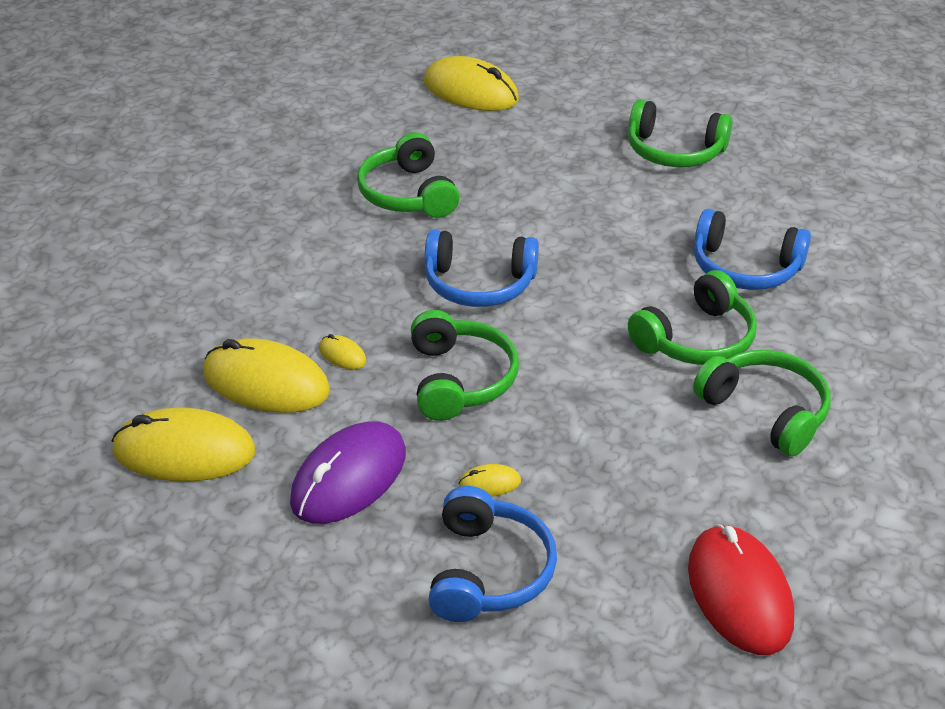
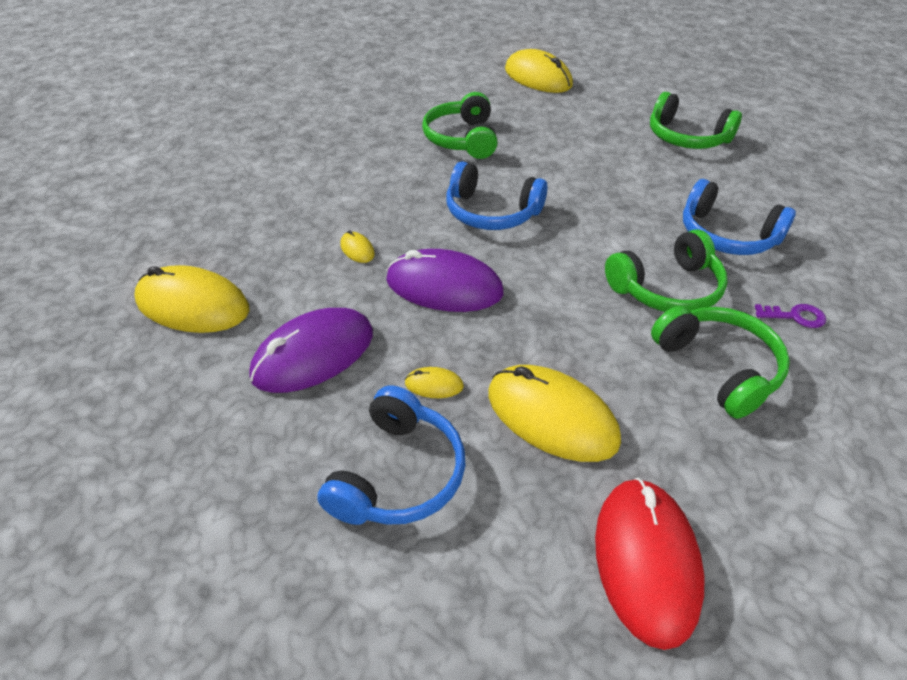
camera: 15 degrees right, 5 degrees up
(266, 382) = (286, 261): yellow mouse -> yellow mouse (551, 416)
(459, 380) = (444, 286): green headphones -> purple mouse
(830, 345) = (795, 316): none -> purple key

